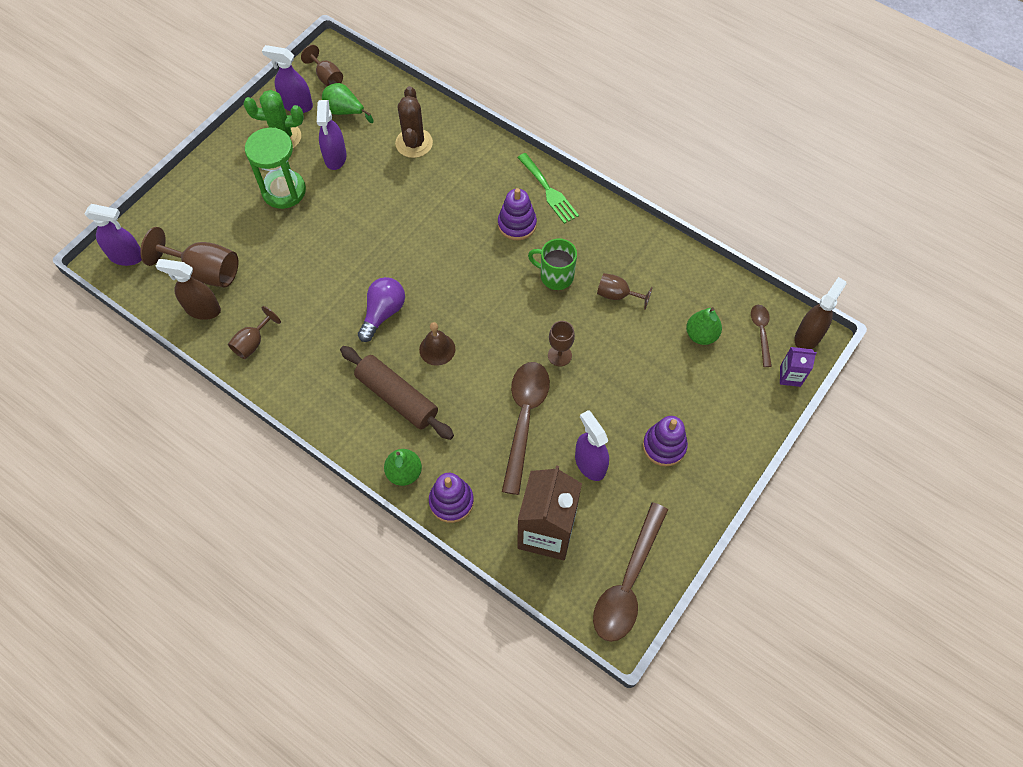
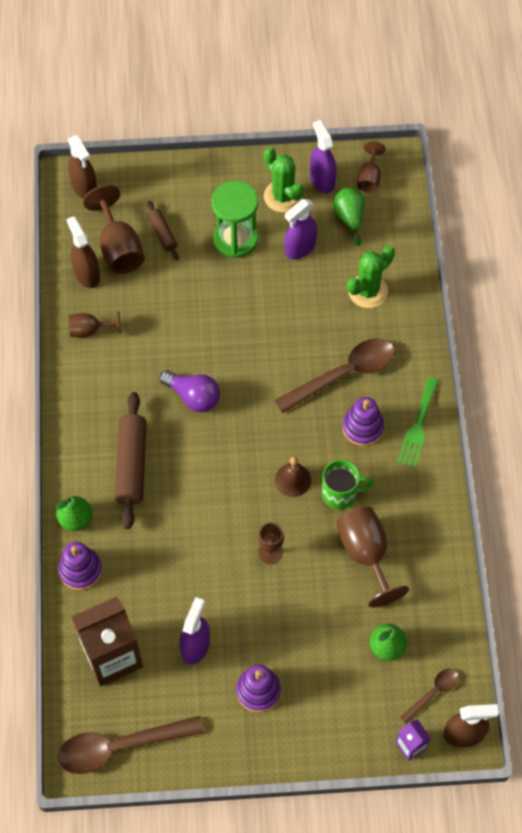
camera: 50 degrees right, 0 degrees up
(126, 256) = (84, 187): purple spray bottle -> brown spray bottle
(226, 233) = (163, 234): none -> brown rolling pin
(383, 313) = (193, 396): purple light bulb -> purple light bulb turned 45 degrees clockwise
(414, 143) = (368, 291): brown cactus -> green cactus
(437, 349) = (196, 459): brown bell -> brown bell (293, 480)
(524, 418) = (192, 569): brown spoon -> brown spoon (344, 374)
(555, 276) = (340, 494): green mug -> green mug turned 105 degrees clockwise
(617, 295) = (366, 554): brown goblet -> brown goblet, size x1.70

